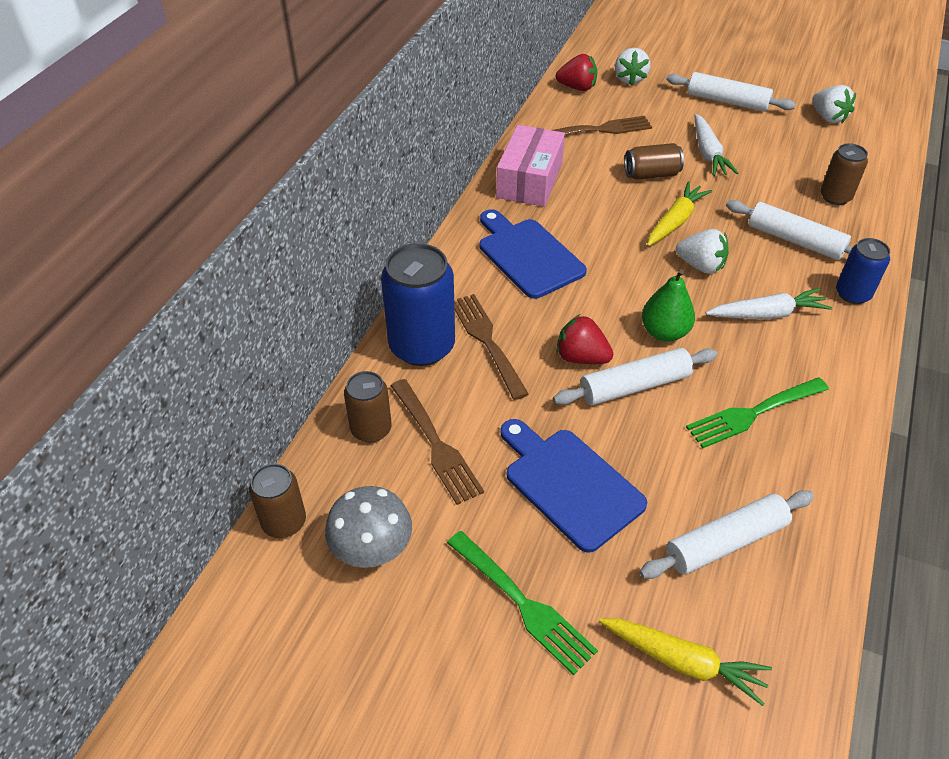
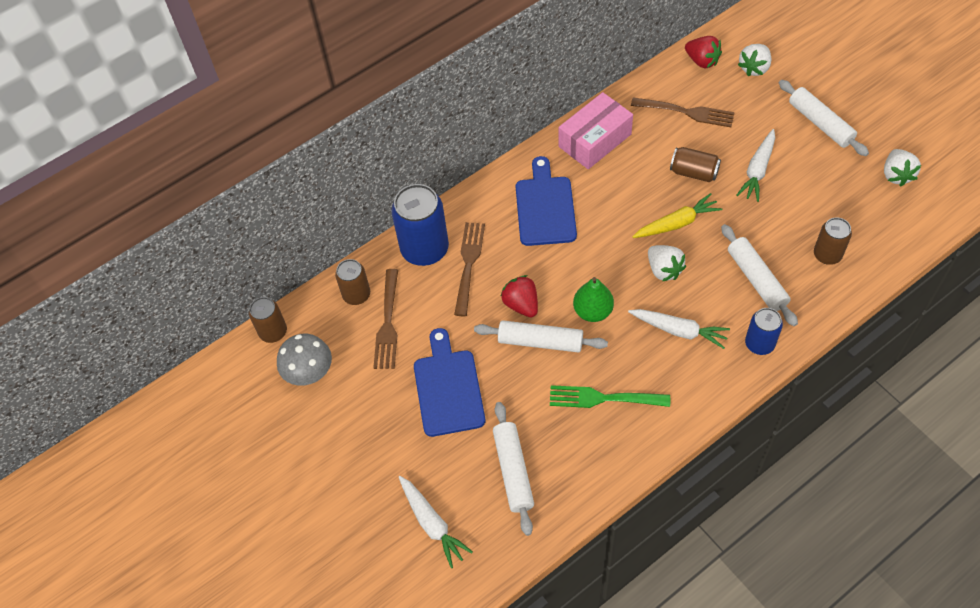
camera: 35 degrees right, 10 degrees up
(523, 604) = (369, 446): green fork -> none
(683, 662) = (432, 523): yellow carrot -> white carrot
(725, 542) = (513, 471): white rolling pin -> white rolling pin turned 75 degrees clockwise

